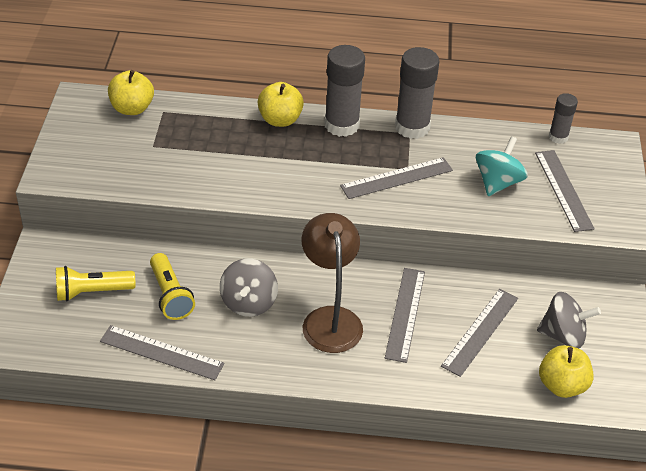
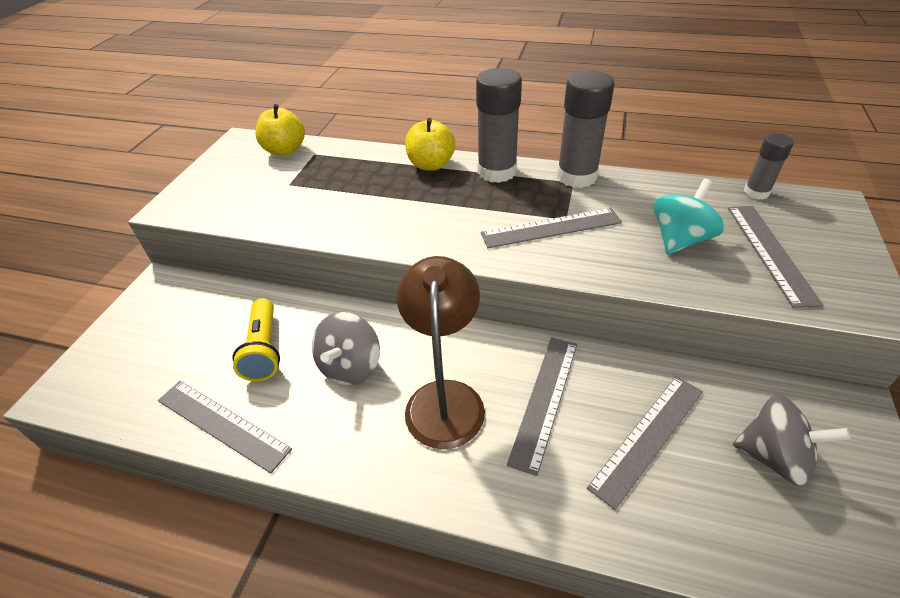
camera: 15 degrees right, 0 degrees up
(92, 292) = (181, 338): yellow flashlight -> none
(562, 385) = (779, 547): yellow apple -> none

